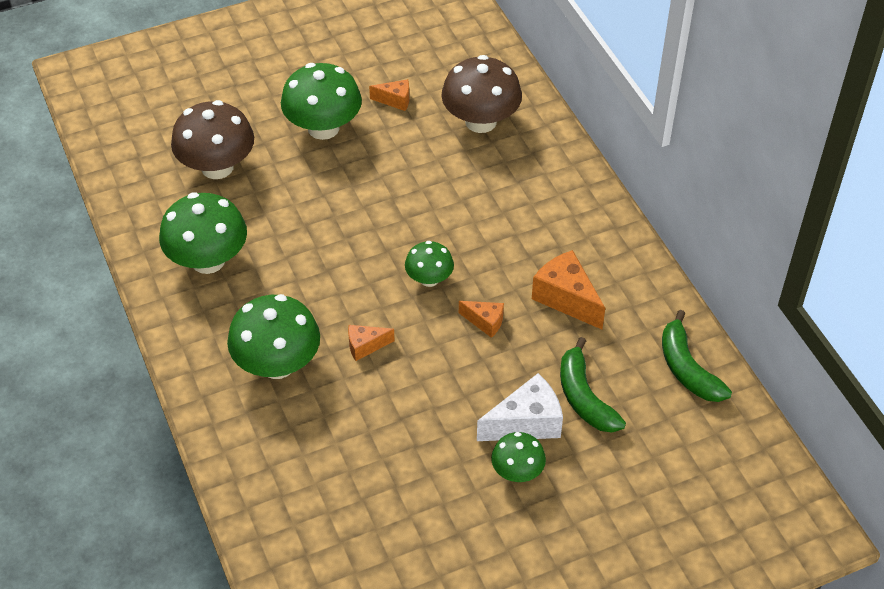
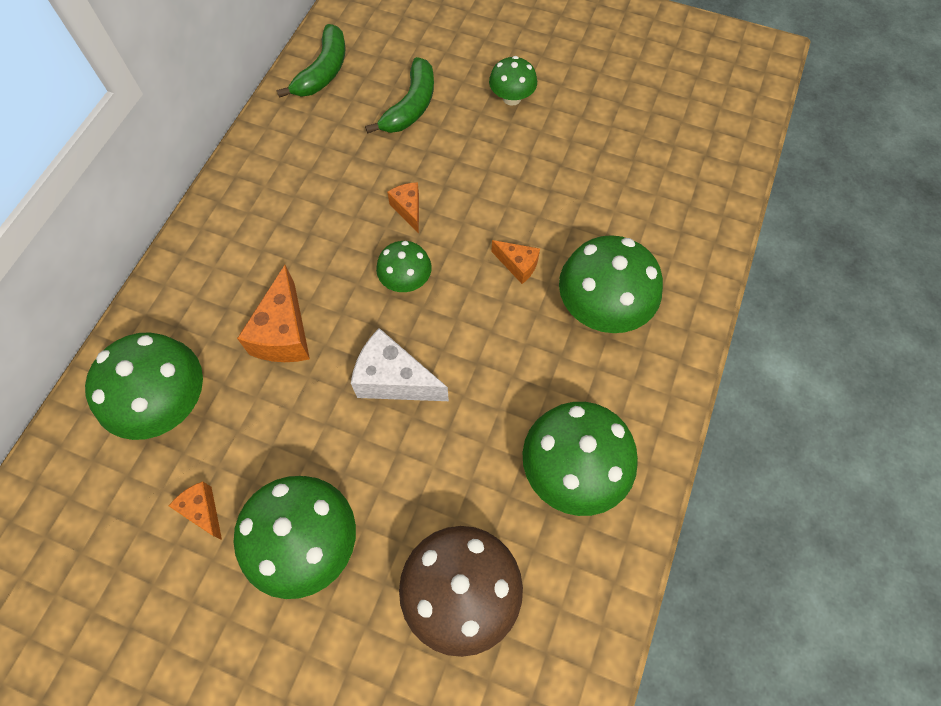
camera: 135 degrees left, 15 degrees up
(480, 121) = (168, 403): brown mushroom -> green mushroom
(526, 423) = (469, 120): white cheese -> white cheese (394, 380)
(566, 299) = (330, 178): orange cheese -> orange cheese (284, 333)

